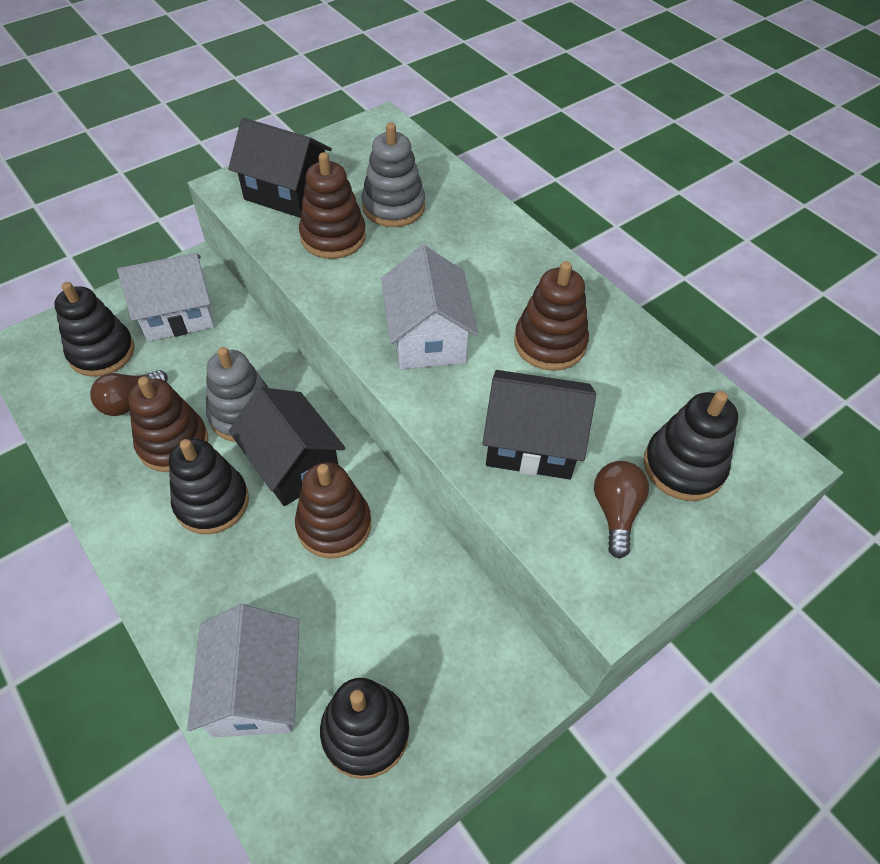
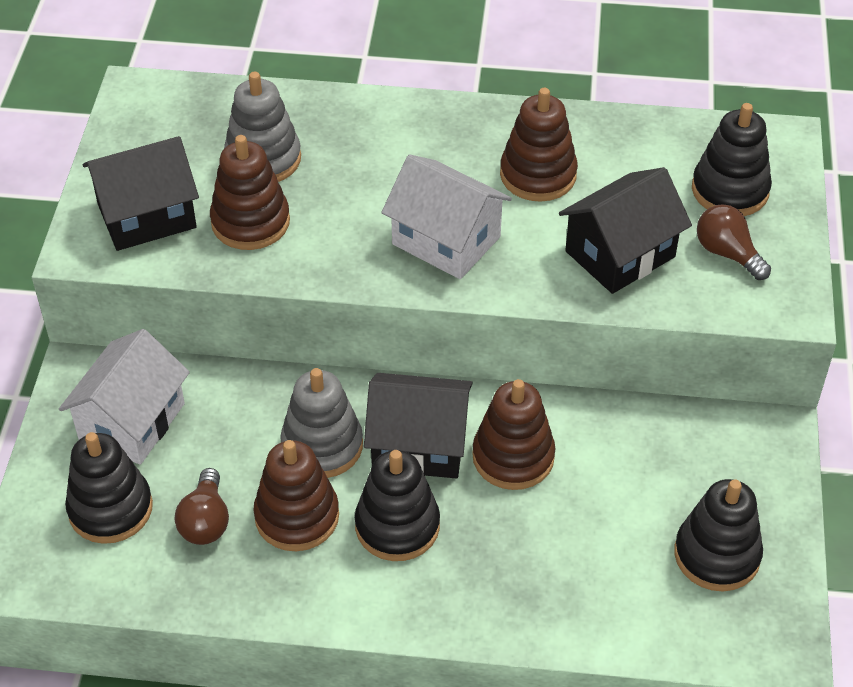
camera: 45 degrees left, 5 degrees down
(255, 688) = (612, 602): white house -> none

